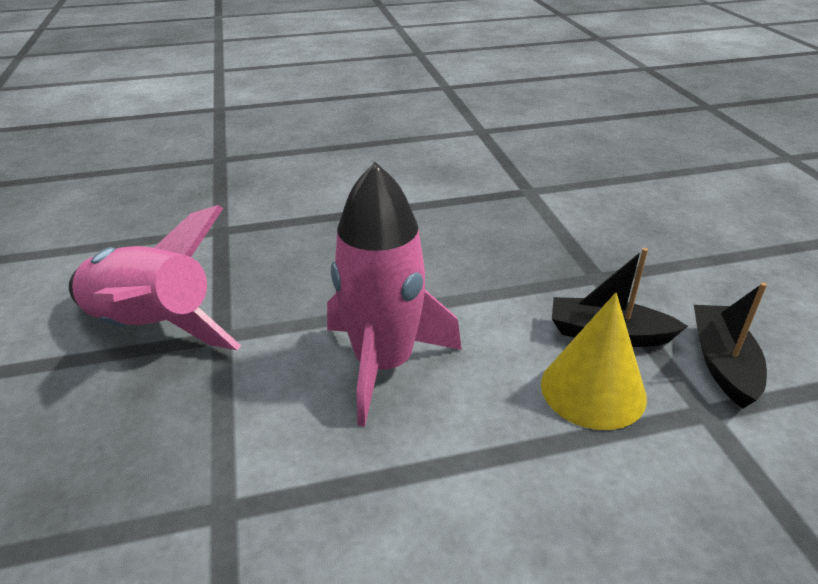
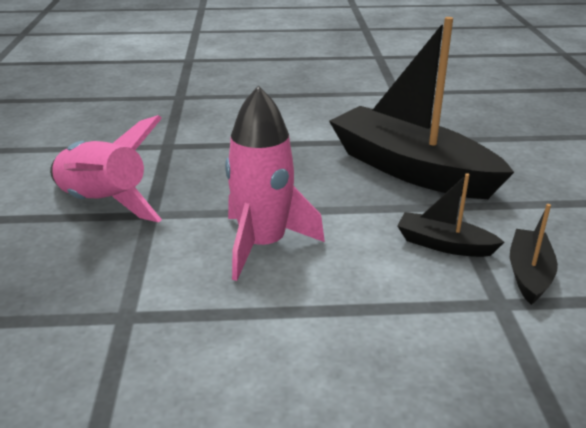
camera: 10 degrees right, 5 degrees down
(532, 232) = (410, 169): none -> black boat
(593, 390) = (416, 279): yellow cone -> none

